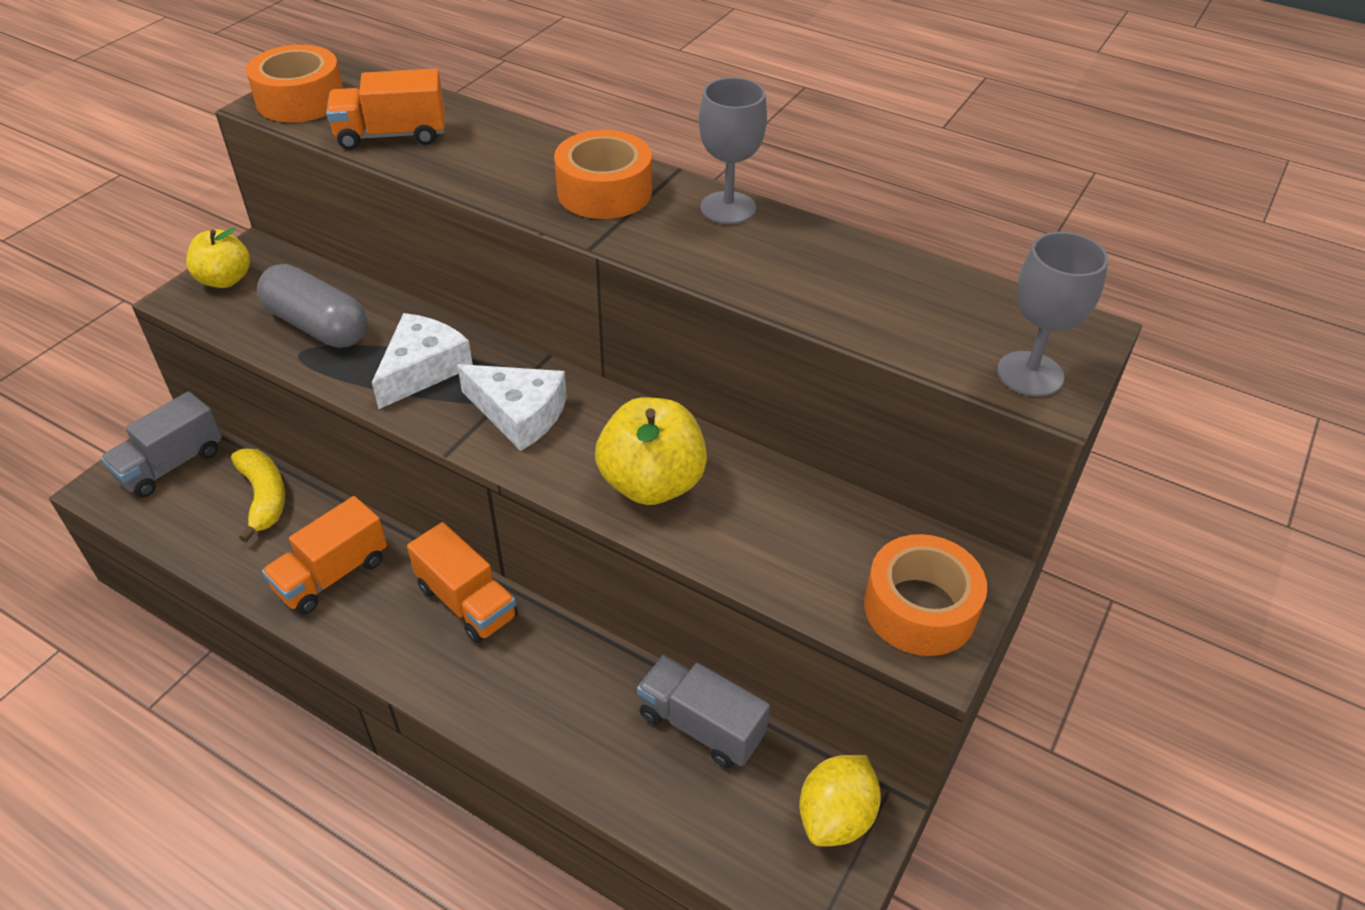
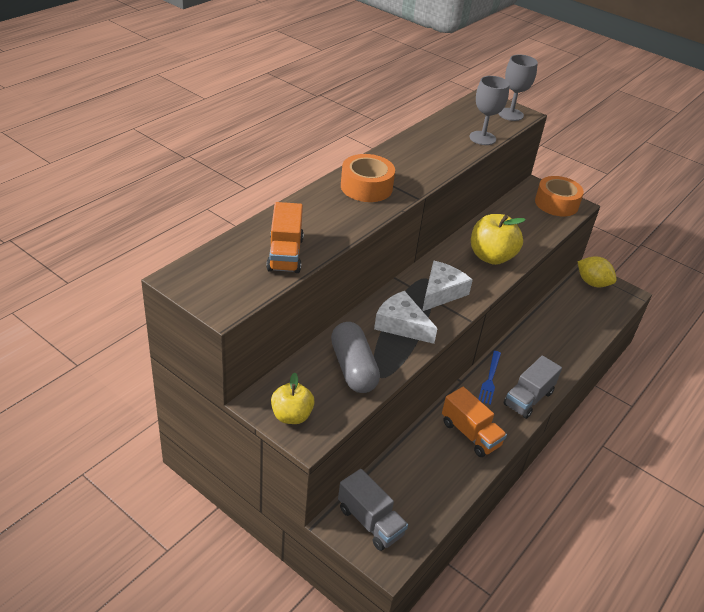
camera: 85 degrees left, 5 degrees down
(264, 497) = (406, 468): yellow banana -> none
(300, 100) = (222, 292): orange tape -> none
(317, 325) = (353, 368): grey capsule -> grey capsule turned 60 degrees counterclockwise
(467, 602) = (490, 379): orange truck -> blue fork
(701, 725) = (555, 311): grey truck -> grey truck (528, 398)
(728, 208) = (388, 155): grey goblet -> grey goblet (482, 138)

